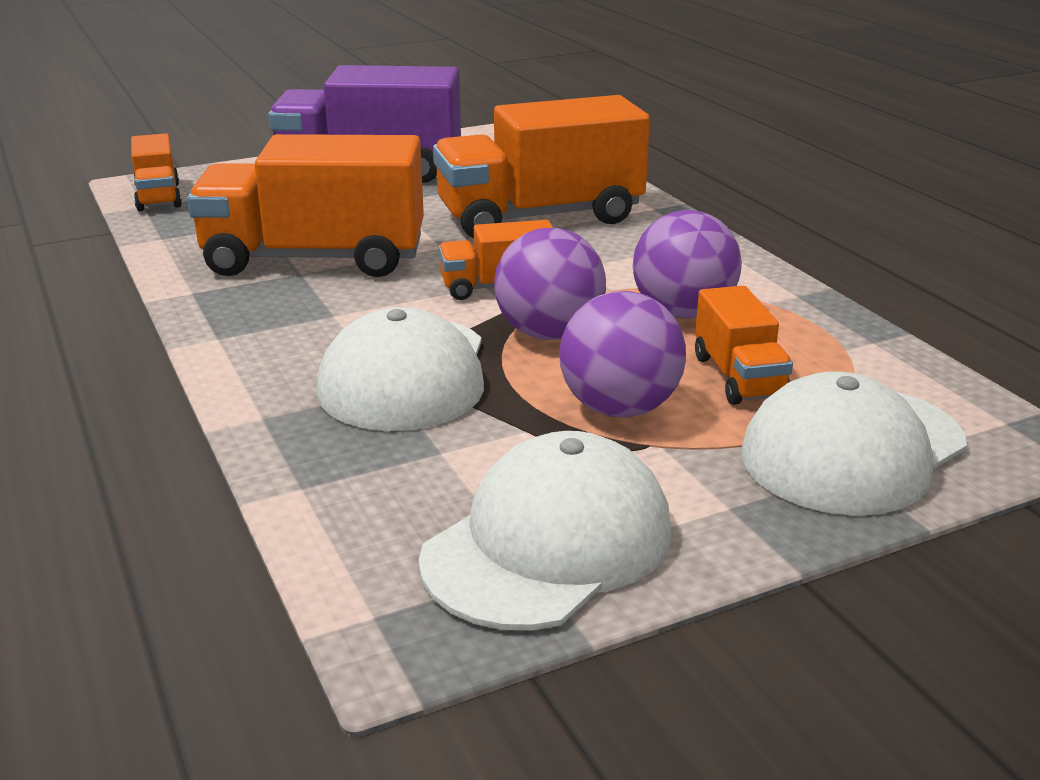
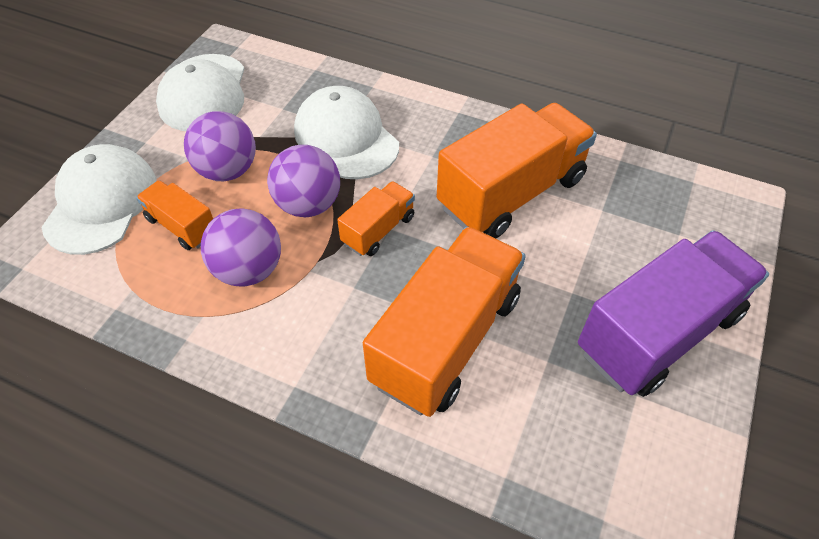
camera: 140 degrees right, 25 degrees up
(158, 197) = (706, 195): orange truck -> none

